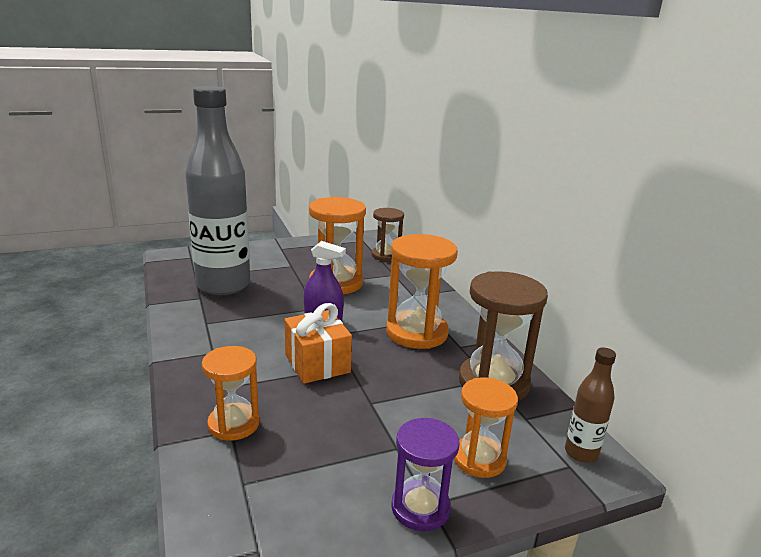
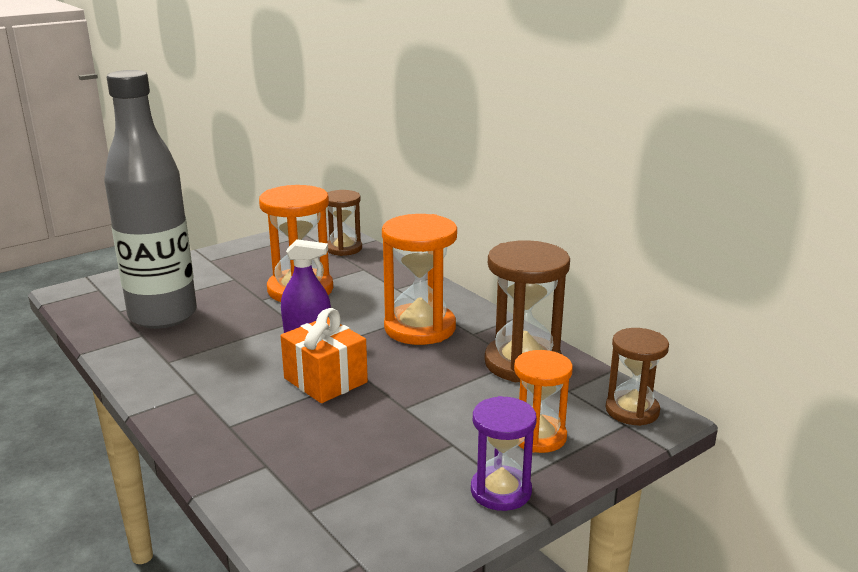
camera: 15 degrees left, 0 degrees up
(234, 424) = (266, 458): orange hourglass -> none
(581, 453) = (632, 410): brown bottle -> brown hourglass

